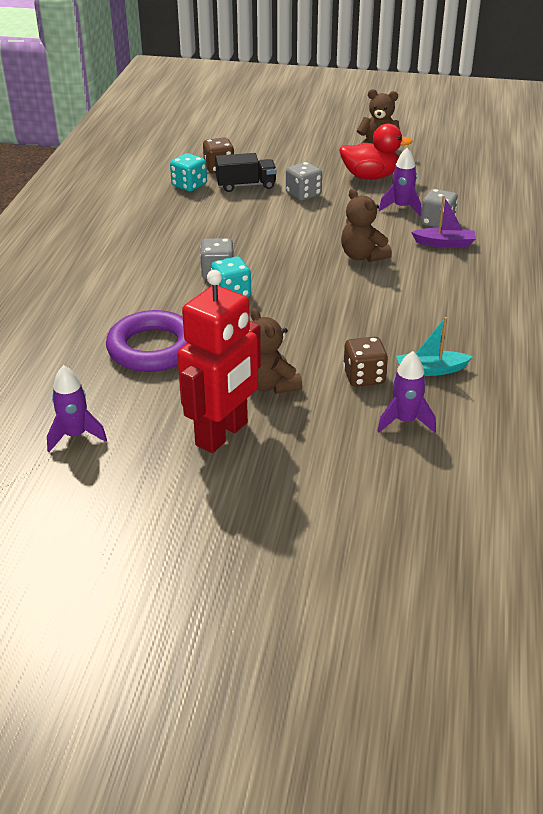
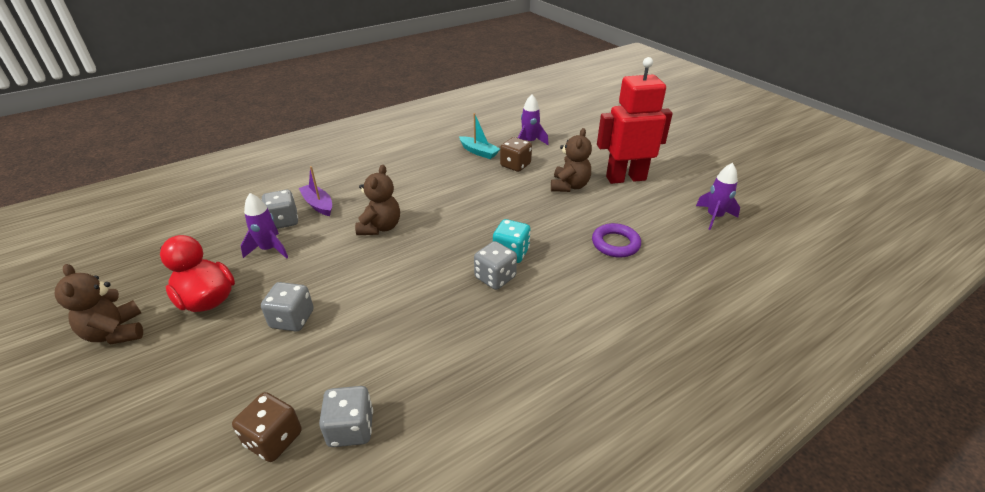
camera: 135 degrees left, 0 degrees up
(153, 348) = (615, 244): purple ring -> purple ring, size x0.62
(189, 185) = (351, 429): turquoise dice -> grey dice
(246, 185) = (306, 377): black truck -> none

